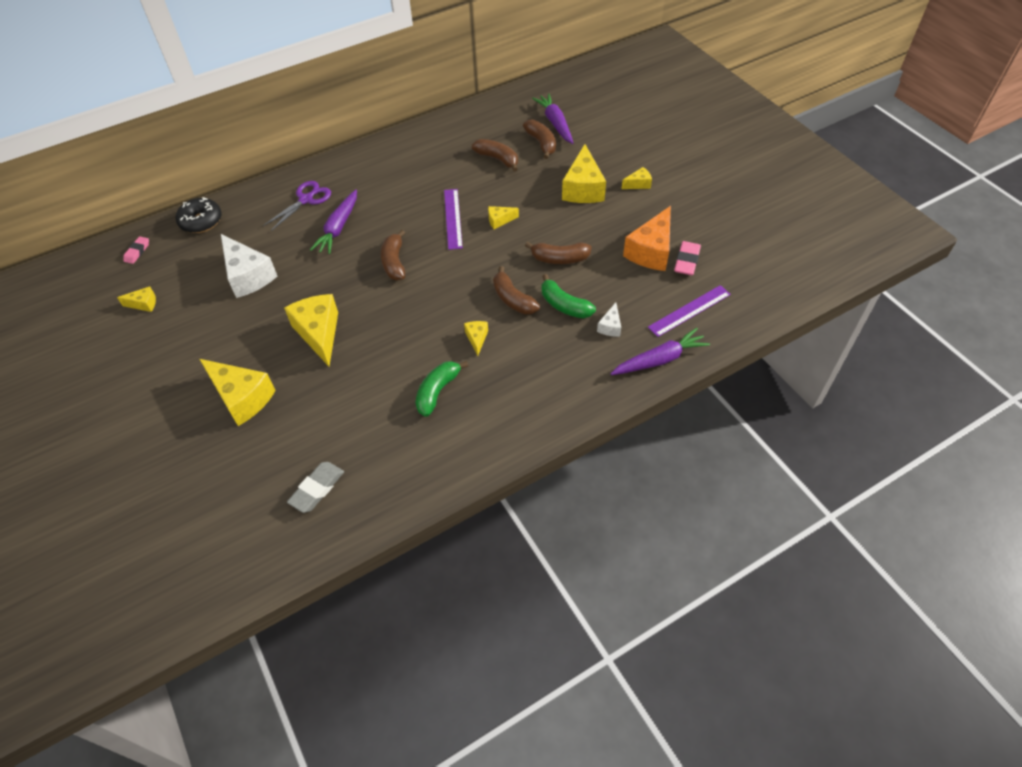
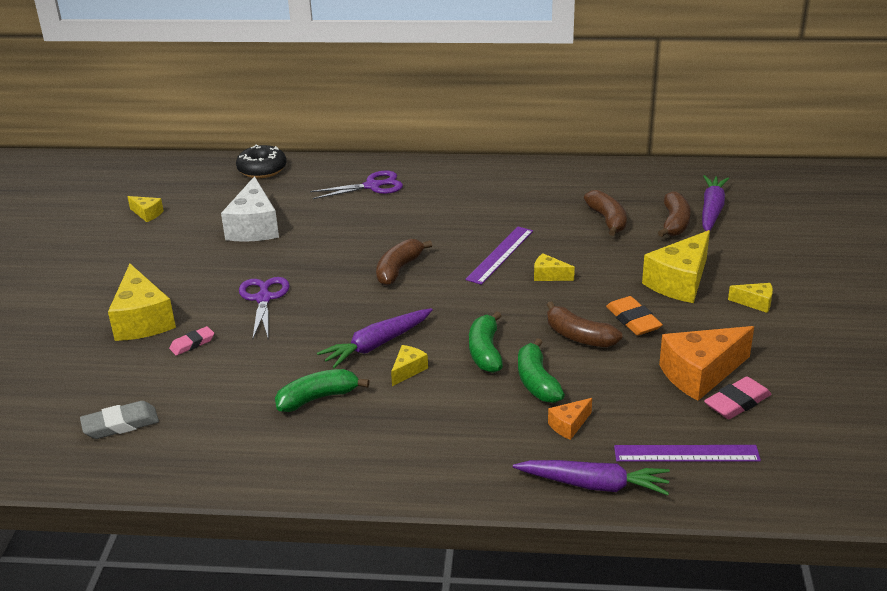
camera: 35 degrees right, 20 degrees down
(137, 252) = (186, 173): pink eraser -> pink eraser (192, 344)
(319, 333) = (263, 298): yellow cheese -> purple scissors
(338, 228) = (377, 220): purple carrot -> purple carrot (376, 345)
(513, 299) = (485, 352): brown banana -> green banana
(580, 230) = (633, 320): none -> orange eraser
(610, 326) = (569, 425): white cheese -> orange cheese

